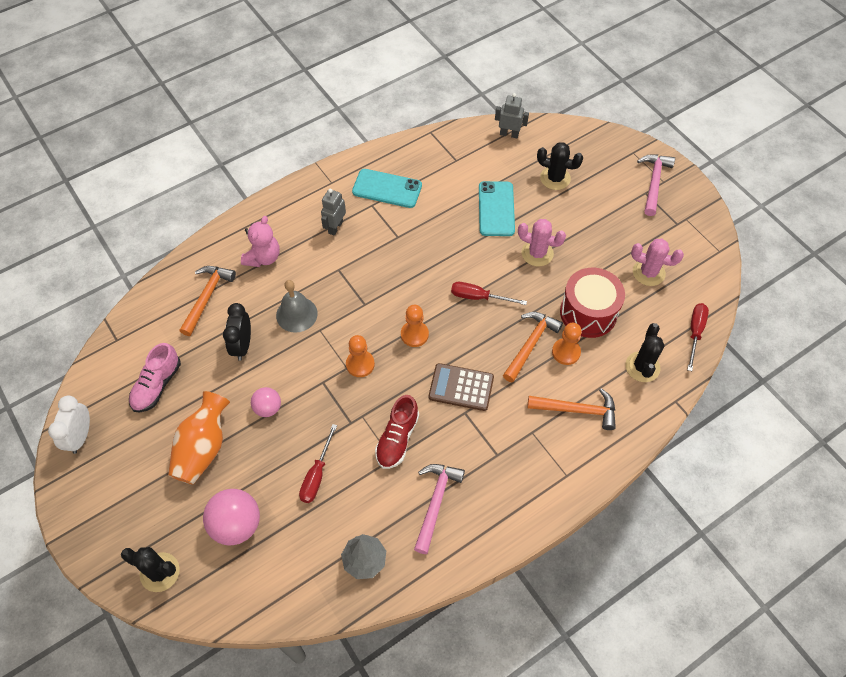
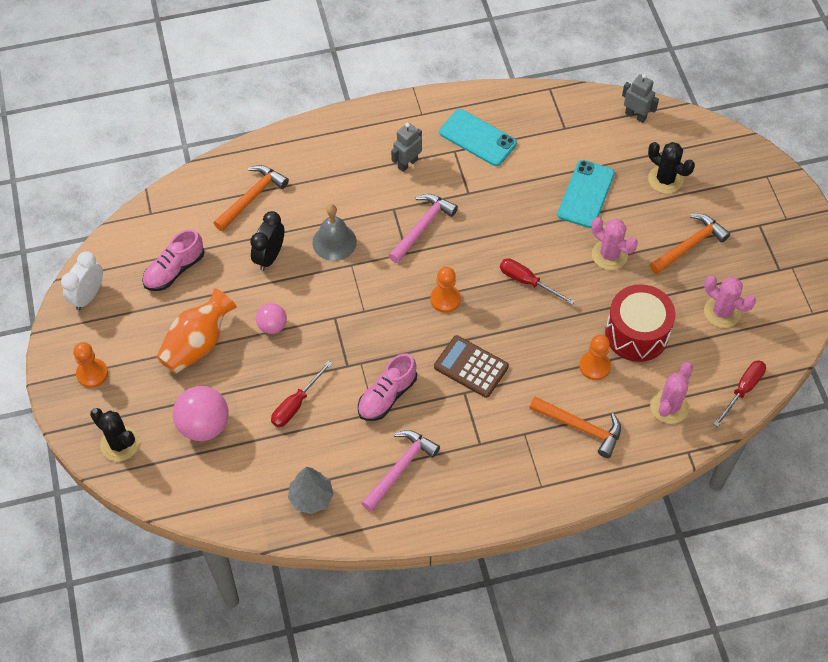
camera: 20 degrees right, 0 degrees up
(263, 257) = (322, 173): pink teddy bear -> none
(360, 364) = (378, 312): orange pawn -> orange pawn (92, 373)
(397, 439) = (387, 396): red shoe -> pink shoe
(530, 344) = (560, 347): orange hammer -> orange hammer (689, 245)
(642, 367) = (669, 407): black cactus -> pink cactus
(653, 183) = (774, 217): pink hammer -> pink hammer (422, 227)

